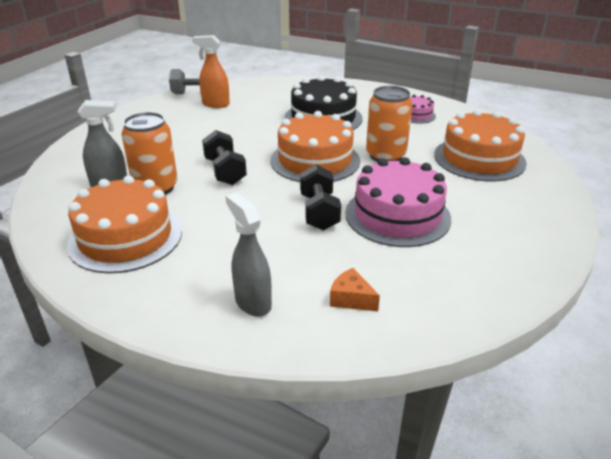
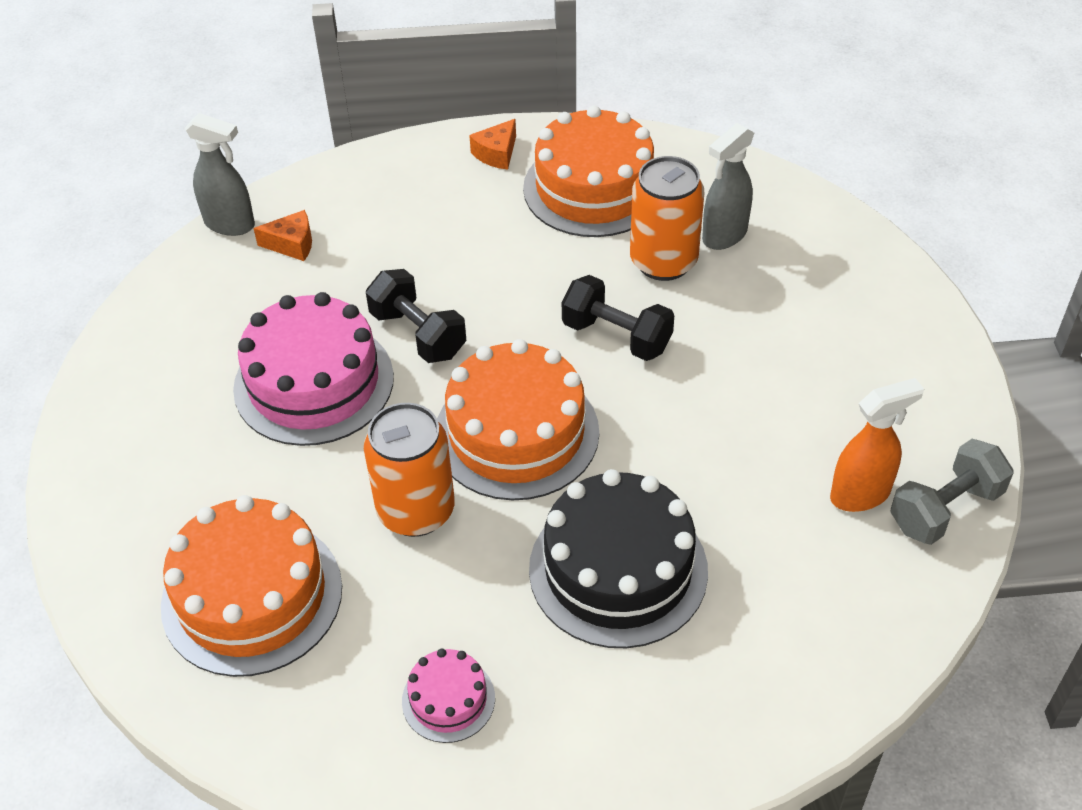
camera: 145 degrees right, 15 degrees up
(142, 291) = (497, 154): none -> orange cheese
(252, 302) = (384, 195): grey spray bottle -> grey spray bottle (230, 224)

